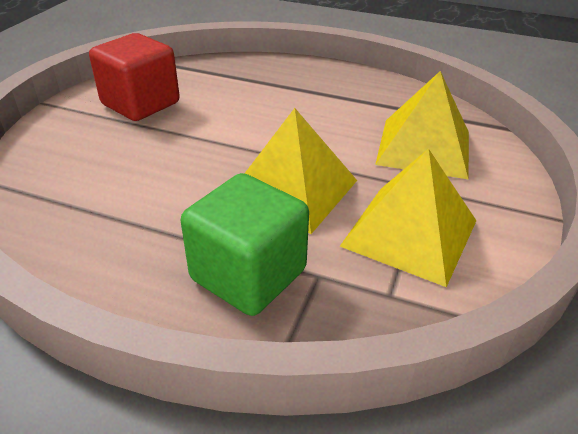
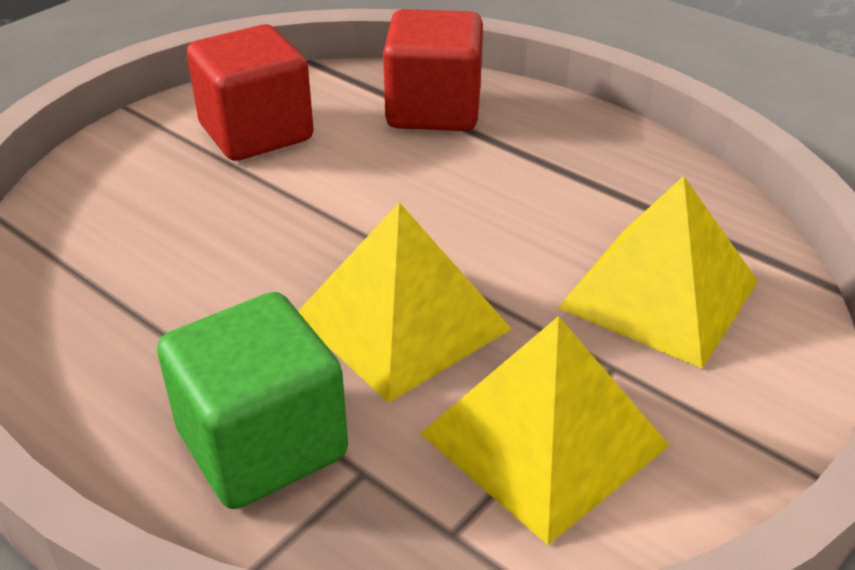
camera: 20 degrees right, 0 degrees up
(243, 76) = (433, 110): none -> red cube

